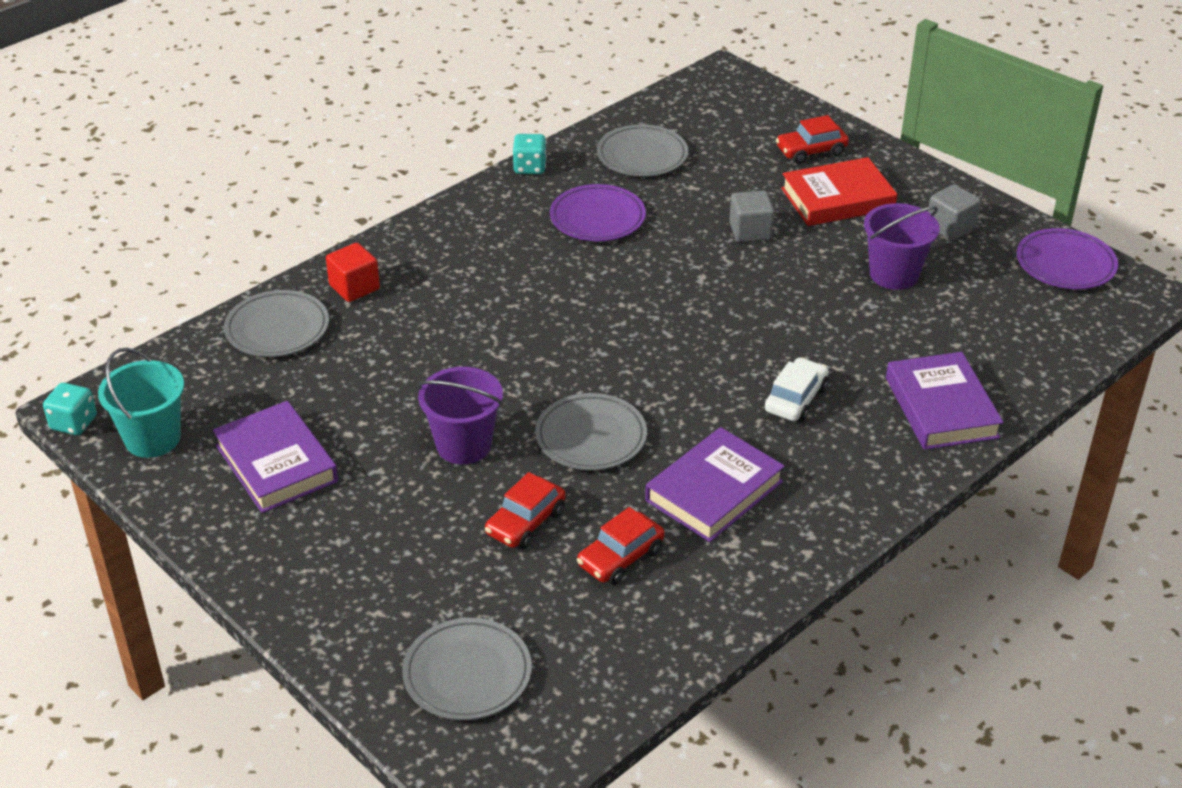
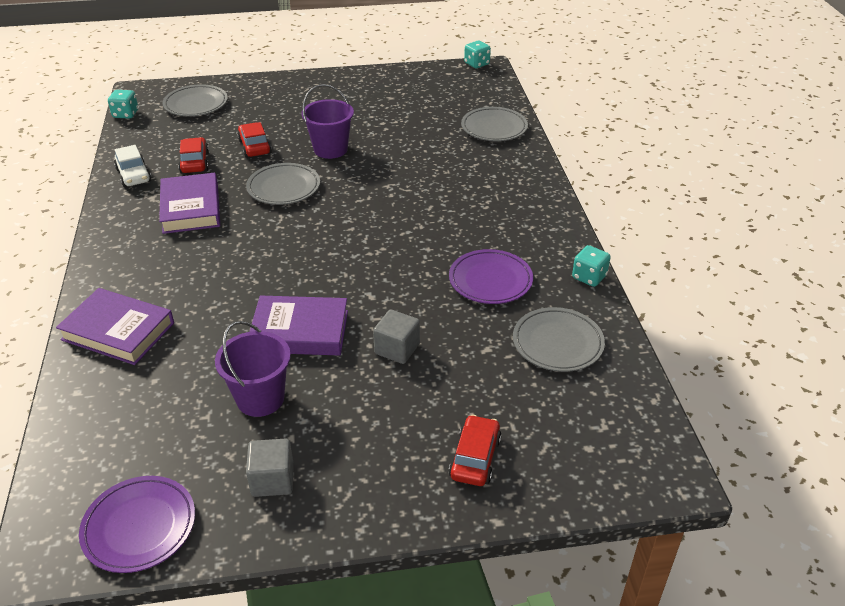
camera: 125 degrees right, 0 degrees up
(152, 438) = (442, 78): turquoise bucket -> none
(276, 463) = (385, 100): purple book -> purple book (300, 331)
(354, 287) = (508, 161): red cube -> none
(575, 743) = (125, 114): none -> turquoise dice
(795, 399) = (211, 273): white car -> white car (134, 175)
(837, 199) = (387, 429): red book -> none

